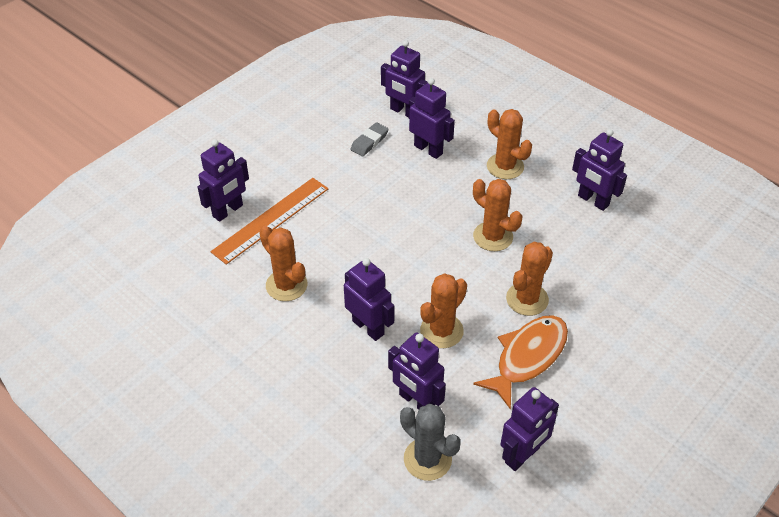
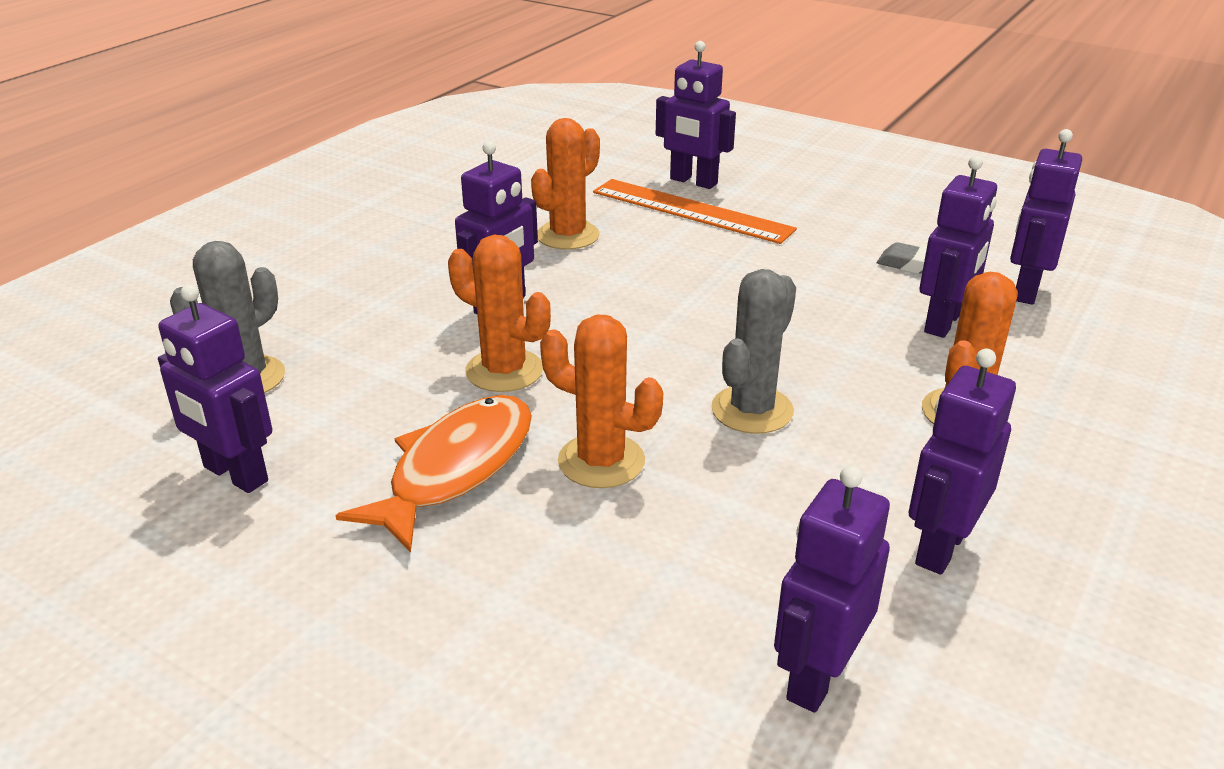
camera: 80 degrees right, 15 degrees down
(416, 401) = (356, 359): purple robot -> purple robot (817, 676)
(493, 236) = (752, 410): orange cactus -> grey cactus
(527, 357) = (455, 469): orange fish -> orange fish turned 90 degrees counterclockwise

